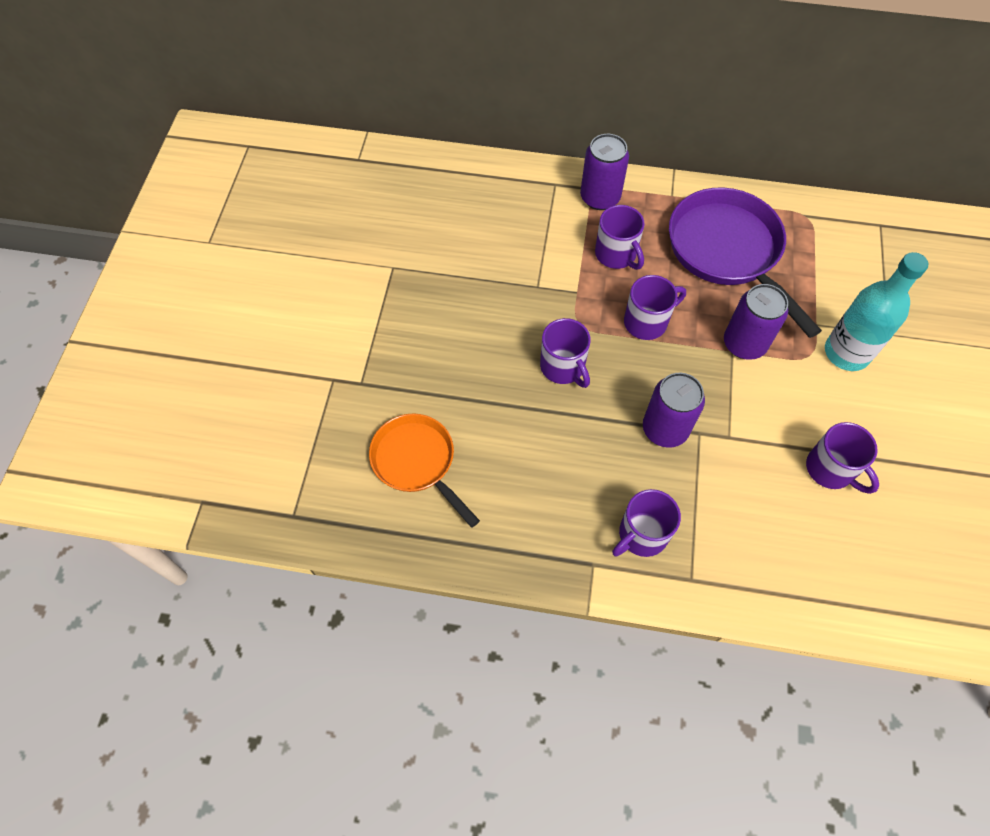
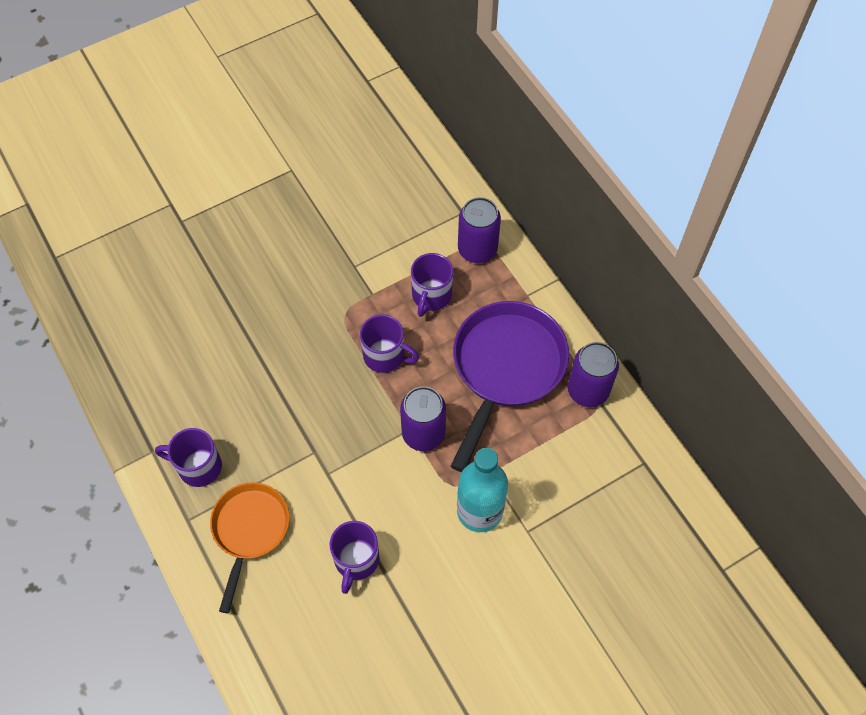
camera: 50 degrees right, 0 degrees up
(417, 462) = (147, 296): orange pan -> orange pan (249, 530)
(563, 367) = (297, 329): purple mug -> none
(665, 429) = (299, 427): purple can -> purple can (588, 390)

